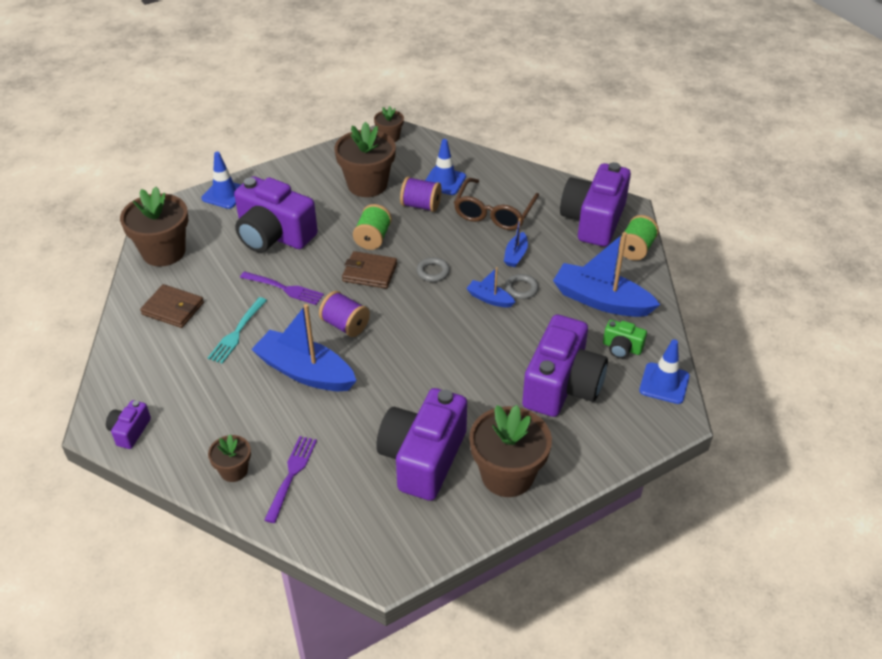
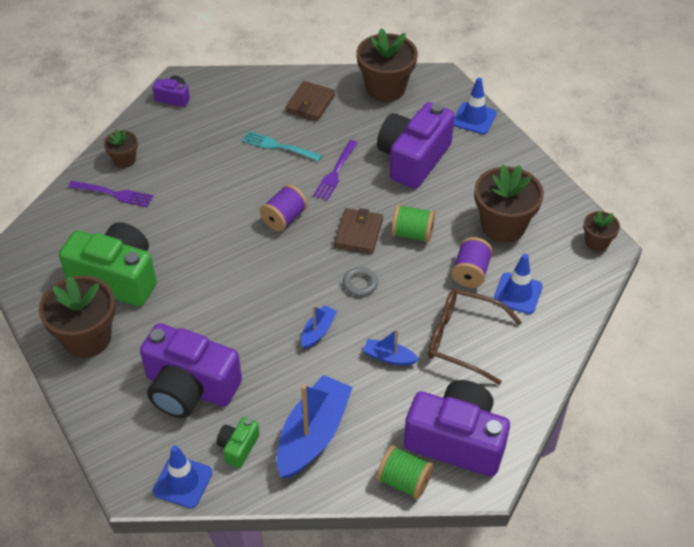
camera: 90 degrees right, 5 degrees up
(305, 372) = (227, 194): blue boat -> none
(423, 458) = (117, 278): purple camera -> green camera
(521, 289) = (333, 360): grey ring -> none

